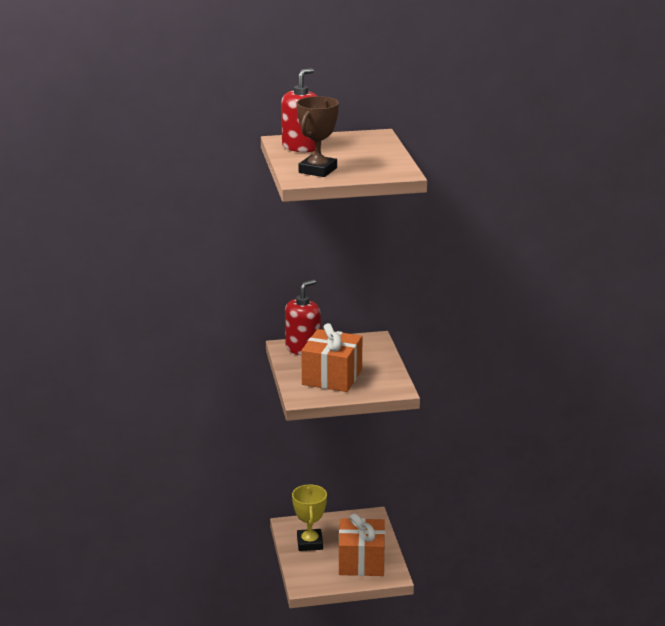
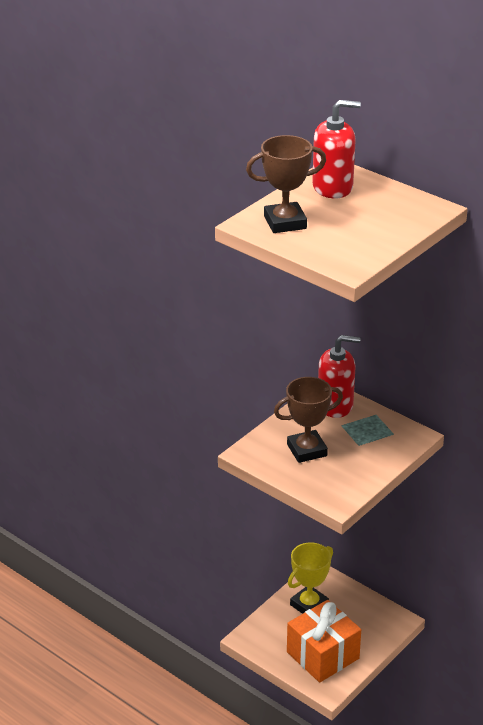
camera: 50 degrees right, 10 degrees up
(332, 377) = (307, 450): orange gift -> brown trophy

